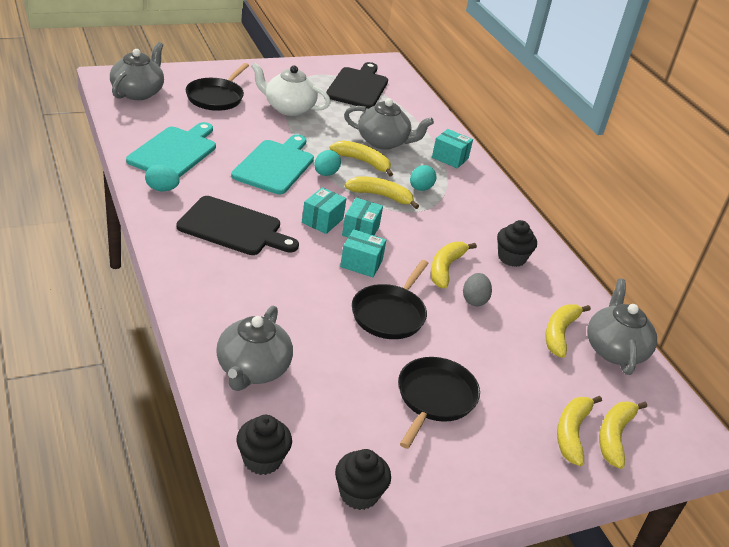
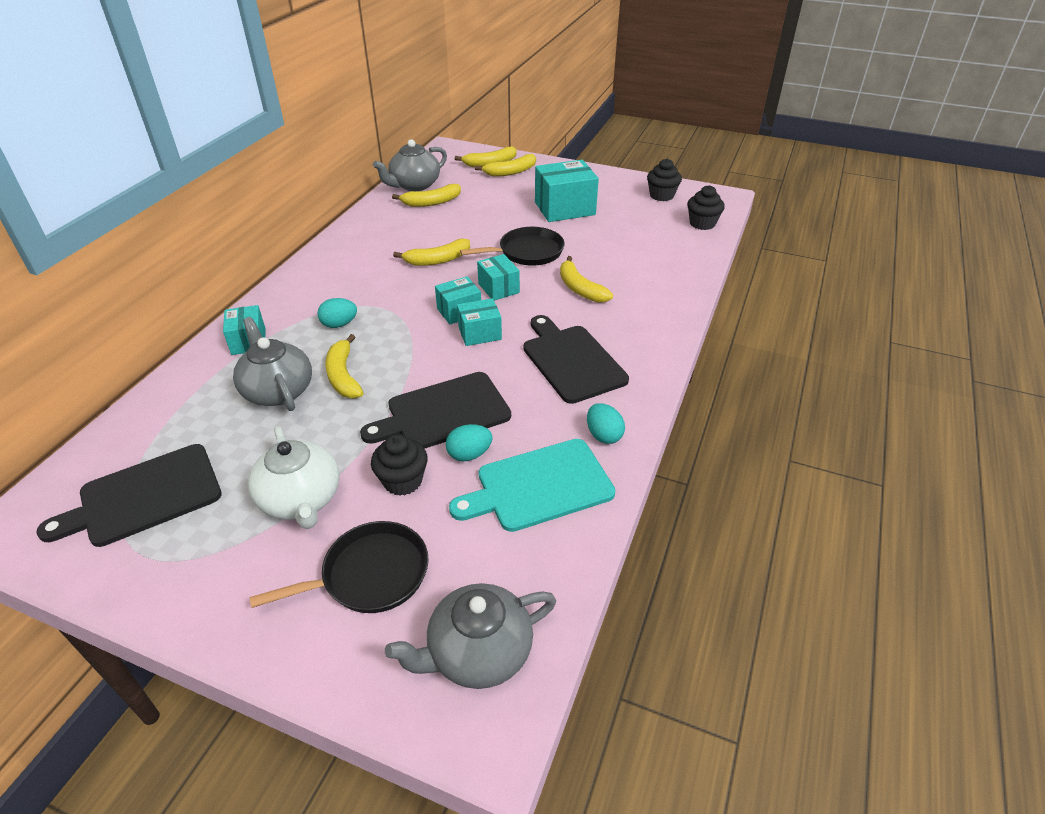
camera: 130 degrees left, 5 degrees up
(252, 370) = (665, 260): grey teapot -> none
(275, 165) = (443, 413): turquoise cutting board -> black cutting board
(325, 174) = (404, 379): turquoise egg -> turquoise egg (469, 454)
(381, 196) = (389, 333): yellow banana -> yellow banana (580, 288)
(434, 398) = (564, 208): black pan -> turquoise box
(474, 300) = (453, 236): grey egg -> none
(511, 258) = (374, 246): black cupcake -> black cupcake (402, 481)

